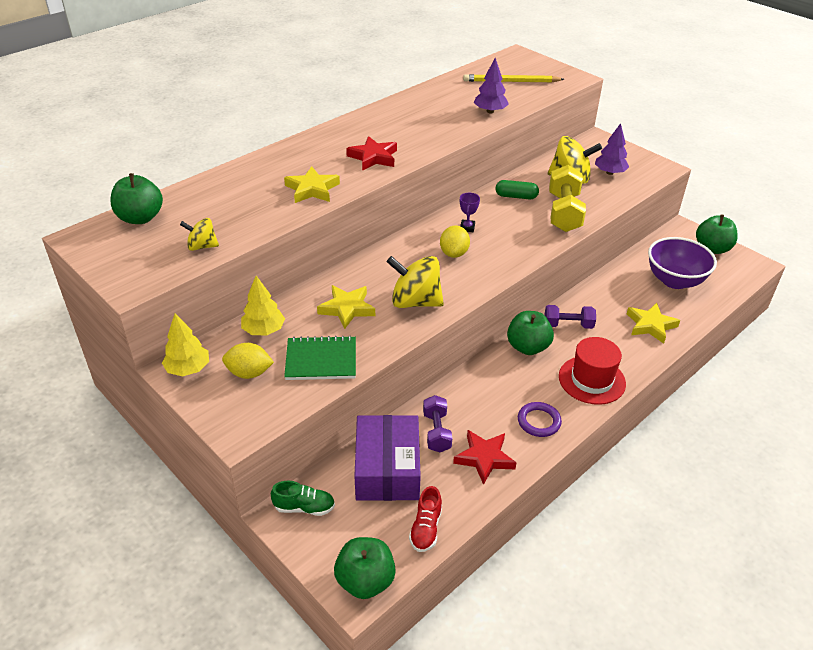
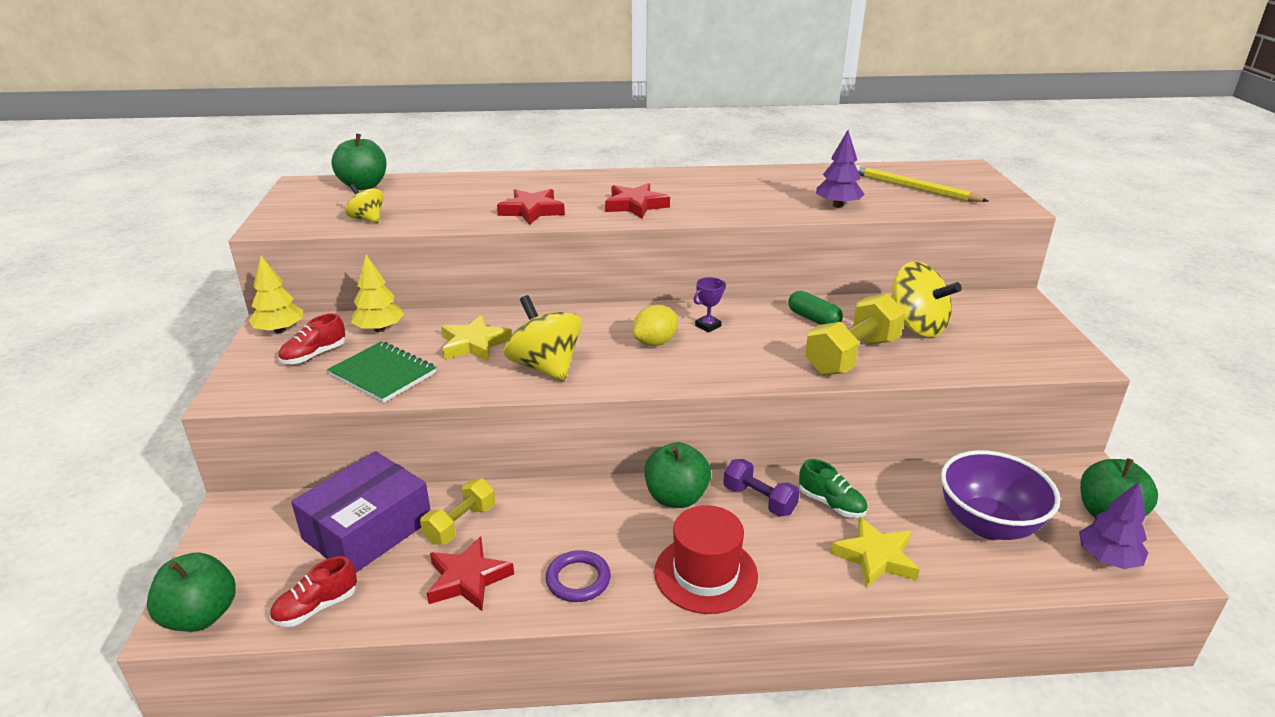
camera: 40 degrees right, 10 degrees down
(249, 373) = (314, 355): yellow lemon -> red shoe
(304, 507) = (257, 517): green shoe -> green shoe (831, 504)
(312, 189) = (532, 211): yellow star -> red star
(436, 432) = (460, 524): purple dumbbell -> yellow dumbbell
(609, 172) = (984, 340): purple tree -> purple tree (1107, 559)

